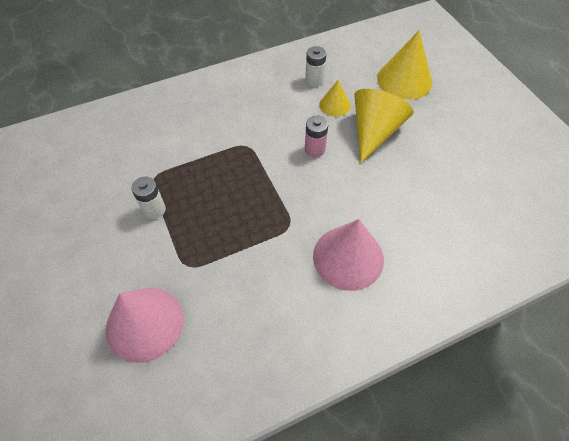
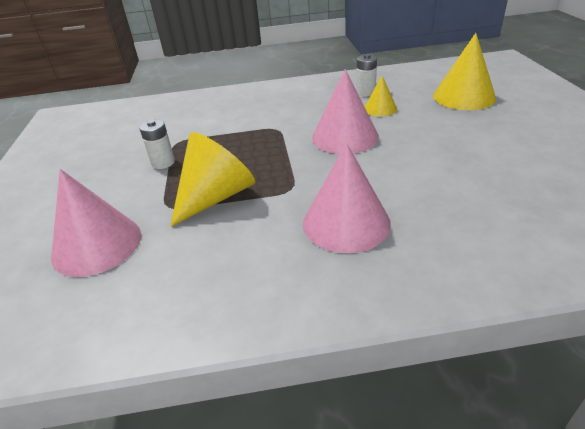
camera: 20 degrees right, 20 degrees down
(314, 149) = (345, 136): pink battery -> pink cone
(374, 132) = (416, 129): yellow cone -> yellow cone (216, 197)

